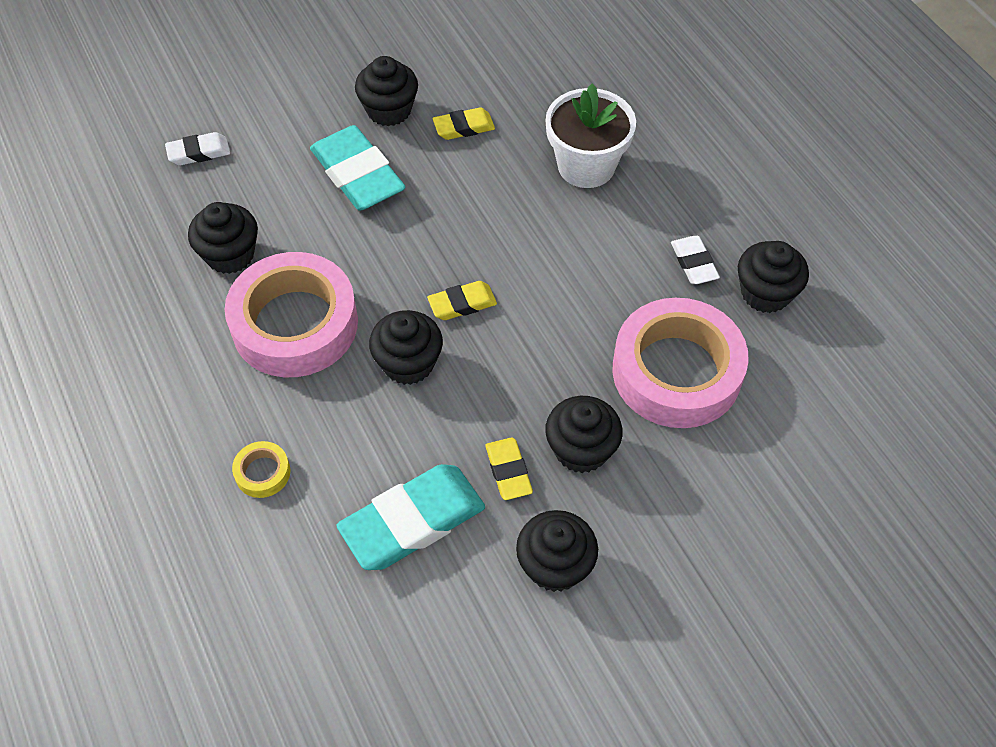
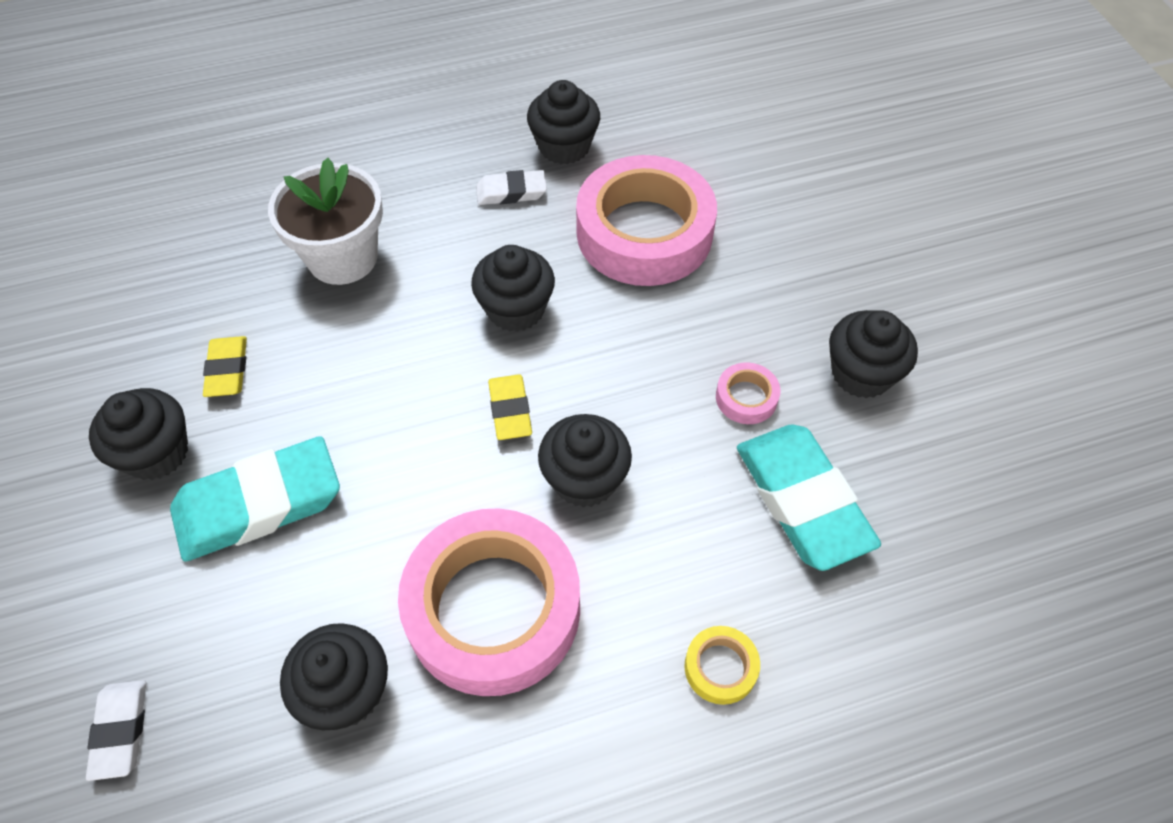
camera: 80 degrees left, 0 degrees up
(508, 471) = (746, 397): yellow eraser -> pink tape
(581, 449) = (727, 328): black cupcake -> black cupcake (515, 309)

